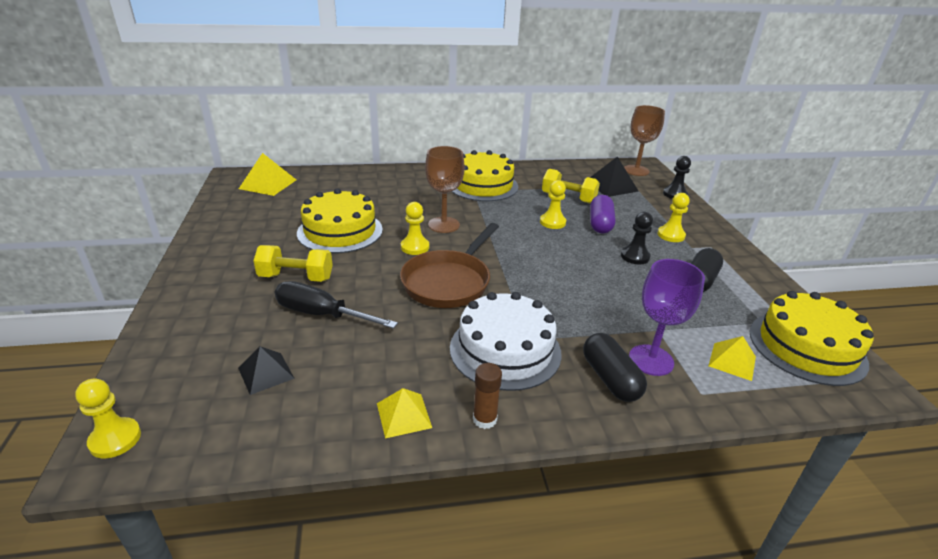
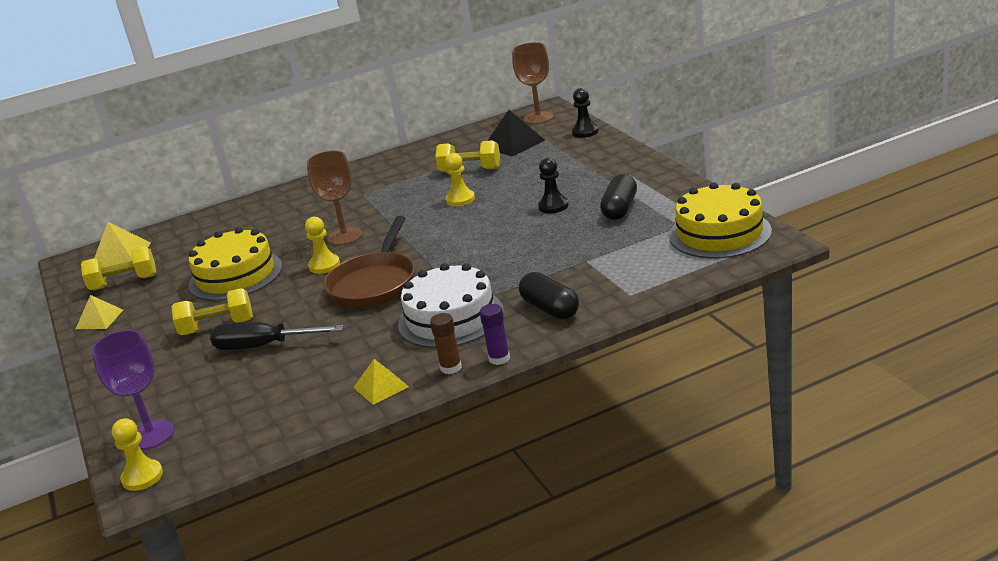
camera: 10 degrees left, 5 degrees down
(255, 207) = (124, 283): none -> yellow dumbbell
(266, 373) = (241, 400): black pyramid -> none
(483, 185) = (370, 185): yellow cake -> none
(540, 428) = (499, 358): none -> purple glue stick
(600, 224) = (511, 186): purple capsule -> none
(651, 360) = (583, 285): purple goblet -> purple goblet (151, 435)
(671, 235) = (586, 175): yellow pawn -> none
(732, 361) = (654, 264): yellow pyramid -> yellow pyramid (99, 319)

